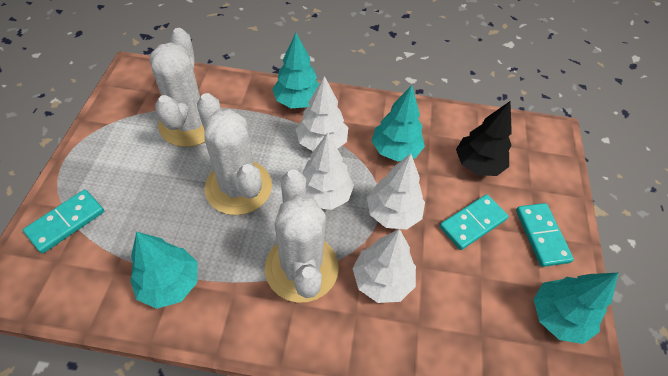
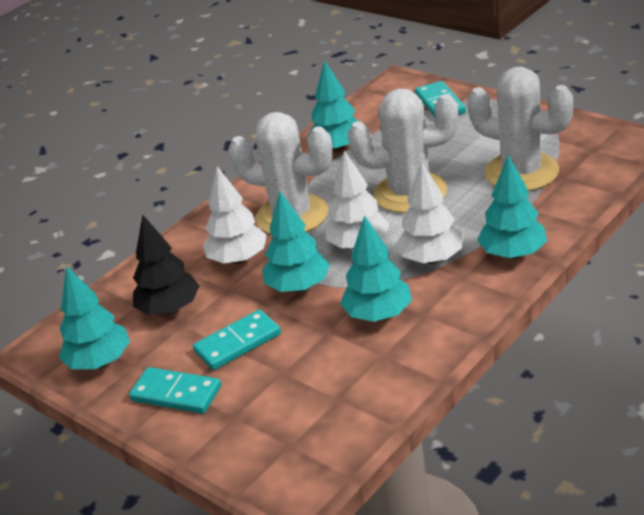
camera: 130 degrees right, 20 degrees down
(393, 213) = (298, 287): white tree -> turquoise tree
(472, 223) = (238, 343): turquoise domino -> turquoise domino turned 60 degrees clockwise
(478, 164) = (304, 381): black tree -> black tree (170, 309)

